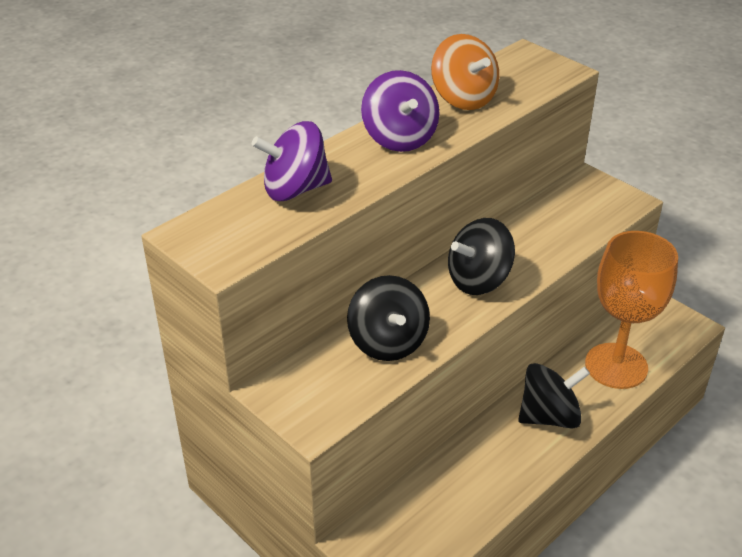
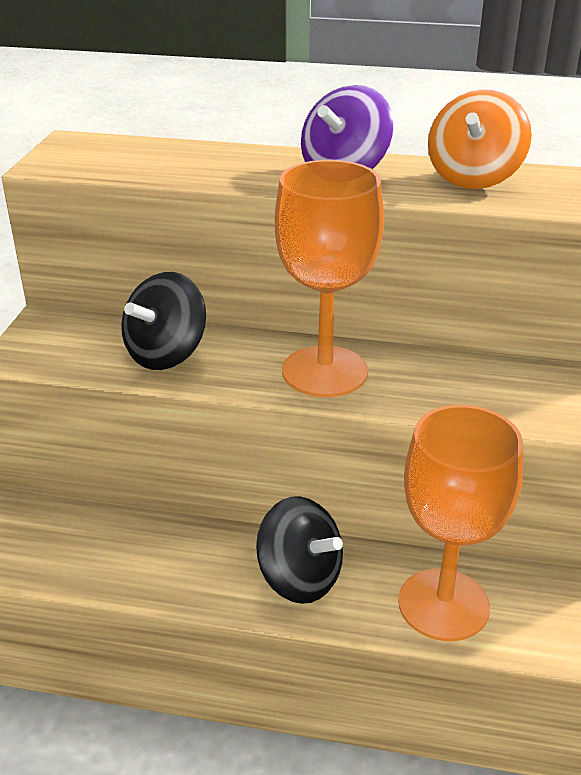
camera: 55 degrees right, 5 degrees down
(295, 189) = (190, 157): purple spinning top -> none
(478, 280) = (324, 371): black spinning top -> orange goblet

